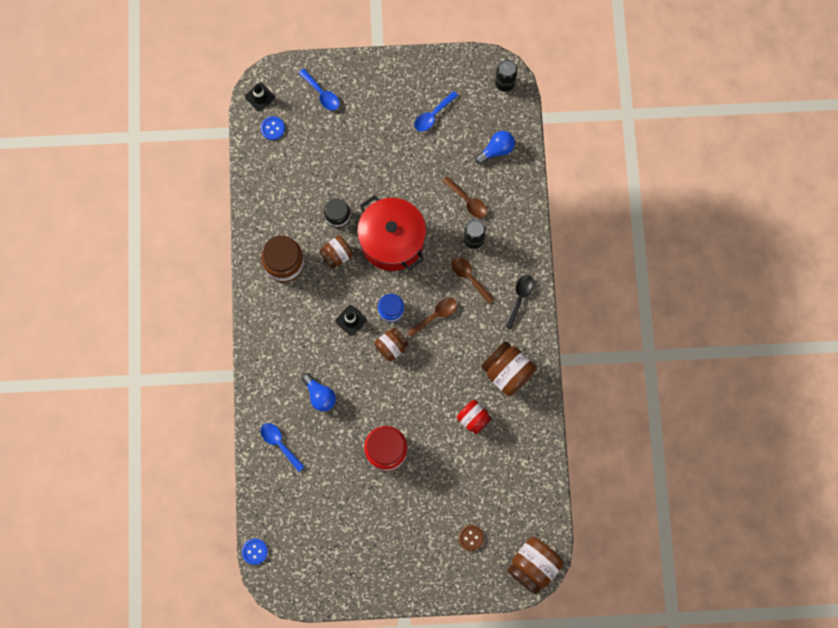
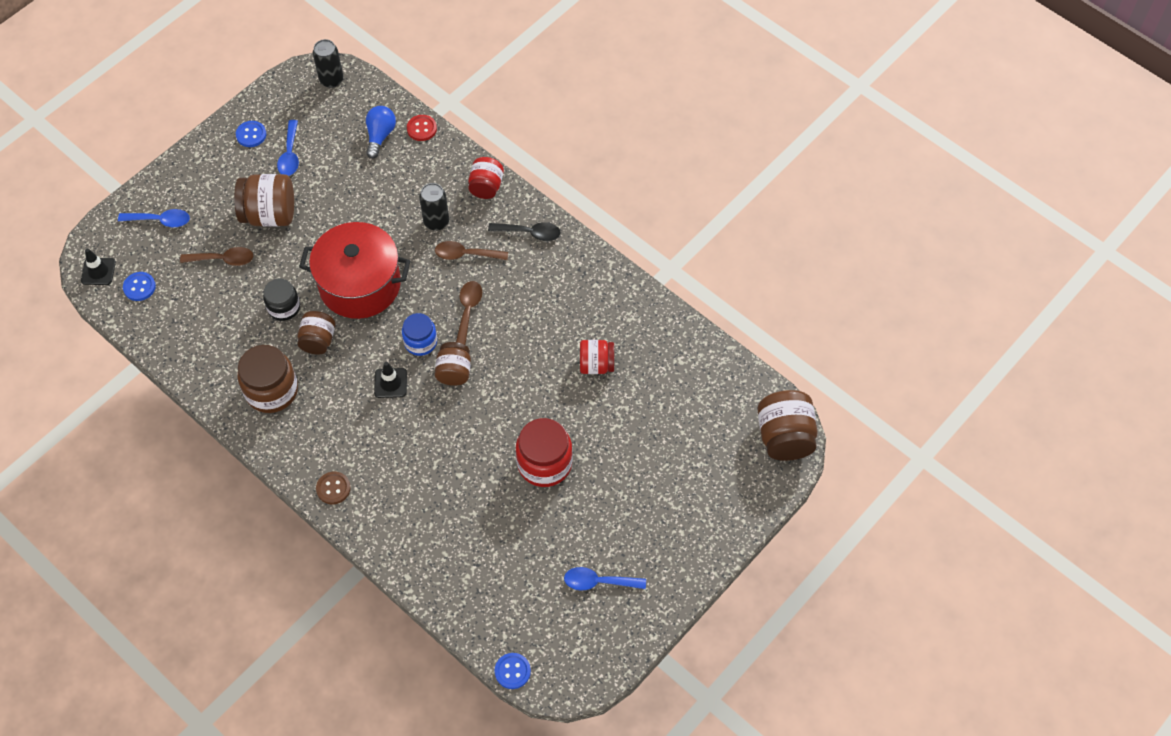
camera: 45 degrees left, 15 degrees down
(279, 444) = (434, 551): blue spoon -> blue spoon (598, 582)
(320, 395) = (429, 473): blue light bulb -> none
(423, 80) = (251, 135): none -> blue button
(467, 201) = (397, 196): brown spoon -> brown spoon (223, 259)
(471, 538) = (703, 465): brown button -> brown button (333, 488)
(507, 372) = (584, 300): brown jar -> brown jar (269, 214)
(519, 298) = (530, 233): black spoon -> black spoon turned 120 degrees clockwise
(524, 243) = (486, 187): none -> red jar
(525, 167) = (421, 129): none -> red button

